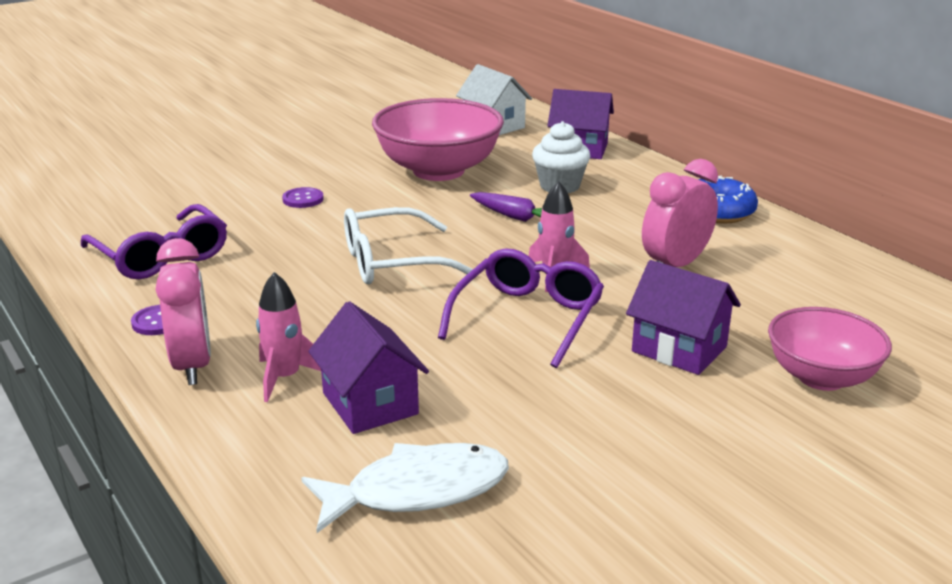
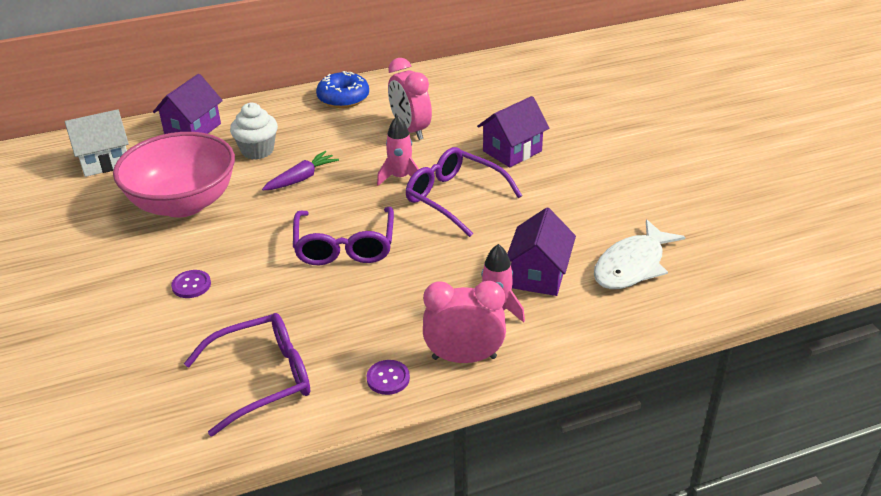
camera: 75 degrees left, 10 degrees up
(370, 403) = (538, 275): purple house -> purple house turned 60 degrees counterclockwise
(391, 262) = (345, 246): white glasses -> purple glasses
(417, 491) = (632, 265): white fish -> white fish turned 135 degrees counterclockwise
(821, 377) = (555, 115): pink bowl -> none

